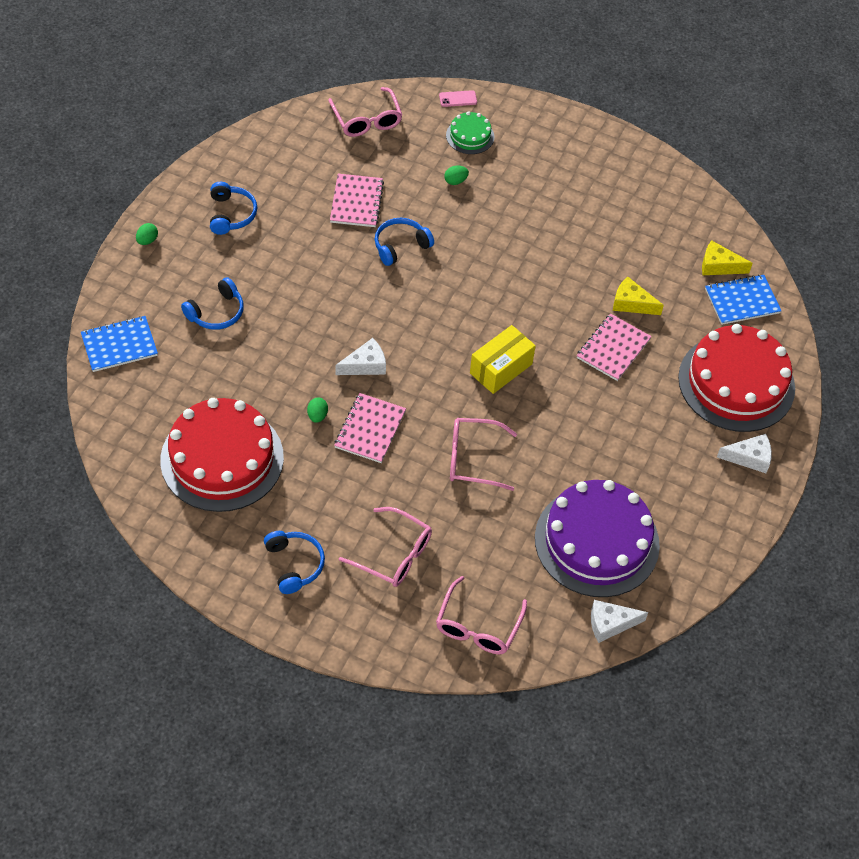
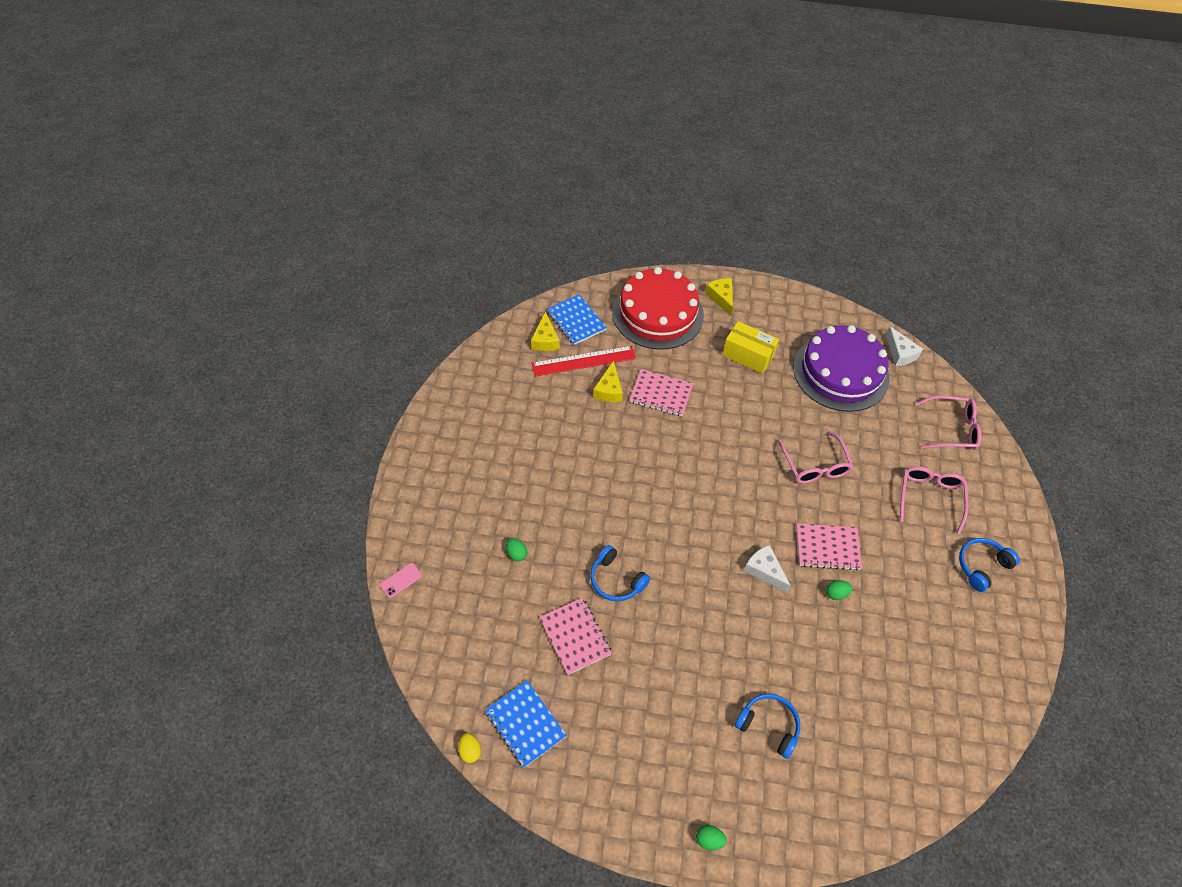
camera: 105 degrees left, 0 degrees up
(119, 345) = (853, 811): blue notebook -> blue notebook (525, 724)
(222, 458) = (921, 659): red cake -> none
(231, 214) = (637, 759): blue headphones -> none
(287, 113) = (470, 751): none -> yellow egg
(356, 202) = (575, 636): pink notebook -> pink notebook turned 75 degrees clockwise
(367, 120) = (457, 661): pink glasses -> none
(458, 99) = (401, 580): pink phone -> pink phone turned 75 degrees clockwise
(470, 136) = (451, 556): green cake -> none
(501, 368) = (718, 466): yellow box -> yellow box (748, 355)
(679, 292) = (583, 361): none -> red ruler
(749, 458) = (721, 298): white cheese -> yellow cheese

